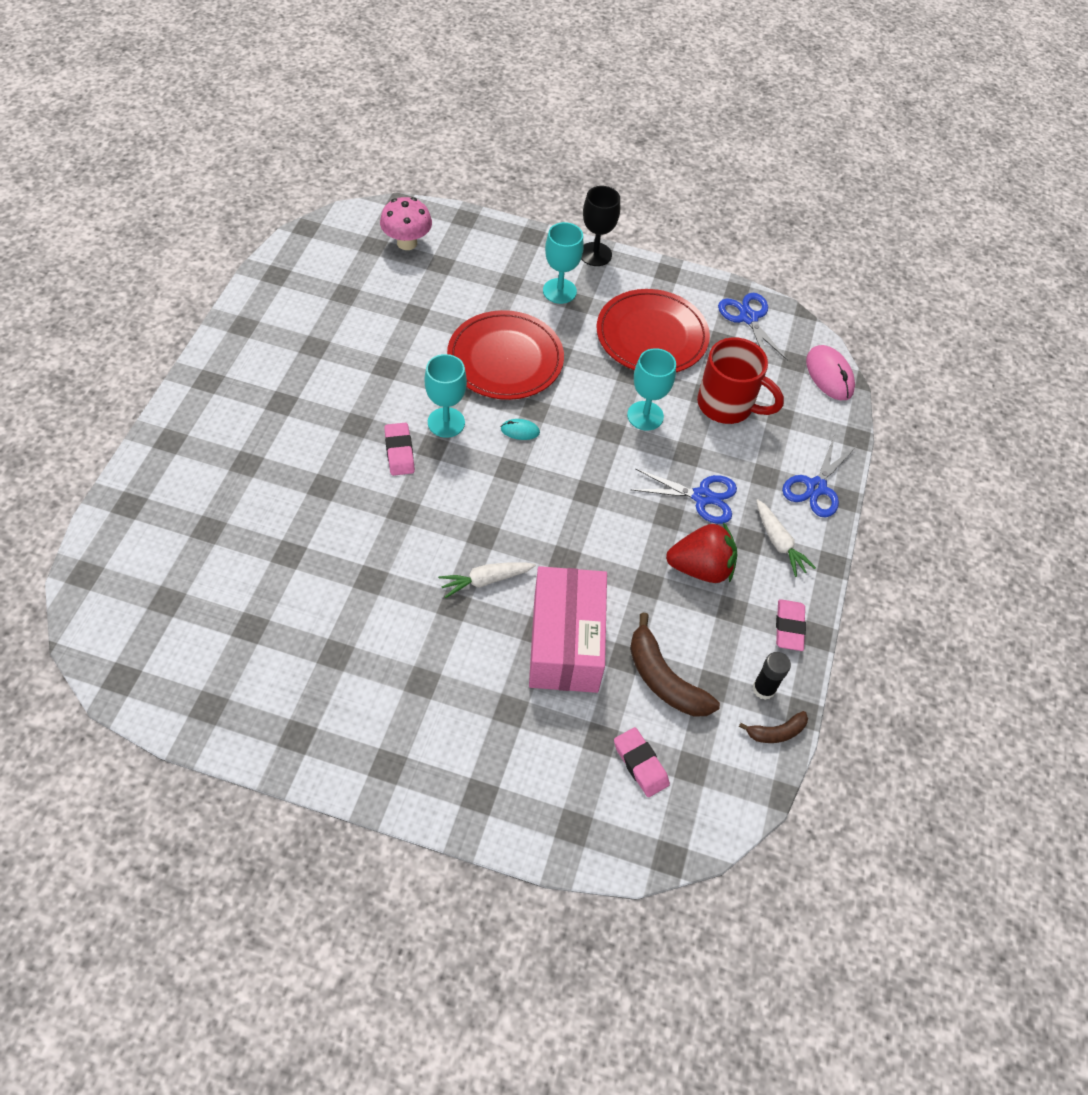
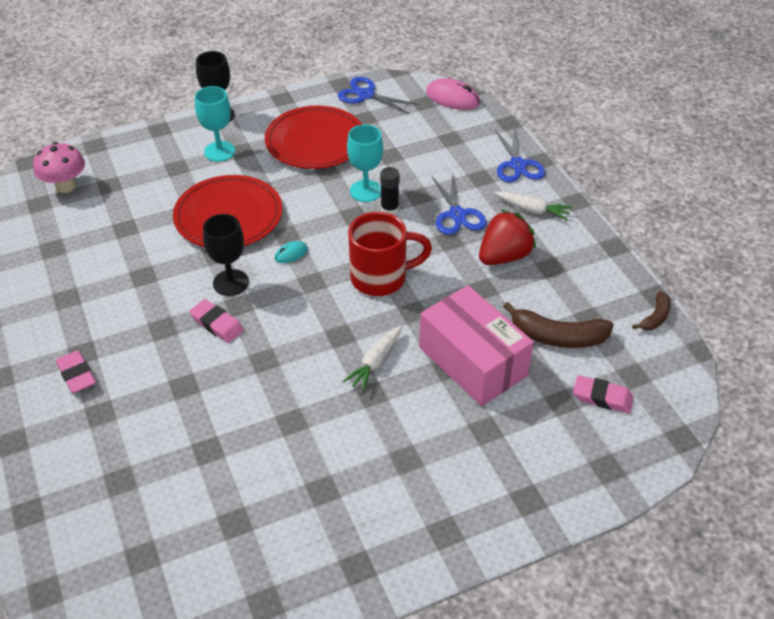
camera: 35 degrees left, 10 degrees down
(446, 422) = (231, 283): turquoise goblet -> black goblet
(702, 497) = (457, 215): blue scissors -> blue scissors turned 105 degrees clockwise
(727, 405) = (411, 152): red mug -> red mug (381, 278)
(763, 689) = (620, 298): black glue stick -> black glue stick (389, 209)
(789, 627) = (593, 253): pink eraser -> pink eraser (76, 375)

